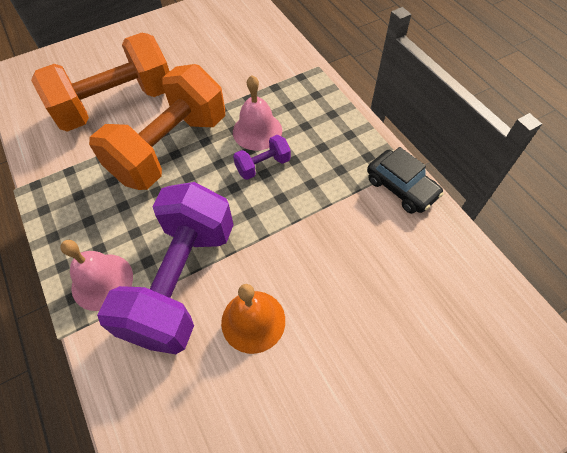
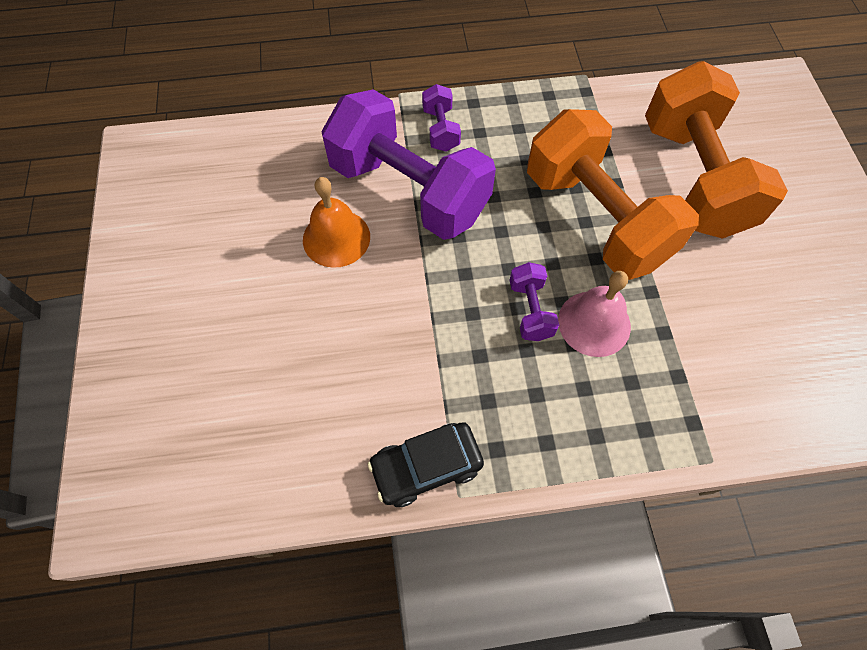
camera: 110 degrees right, 5 degrees up
(102, 281) = (440, 129): pink bell -> purple dumbbell

